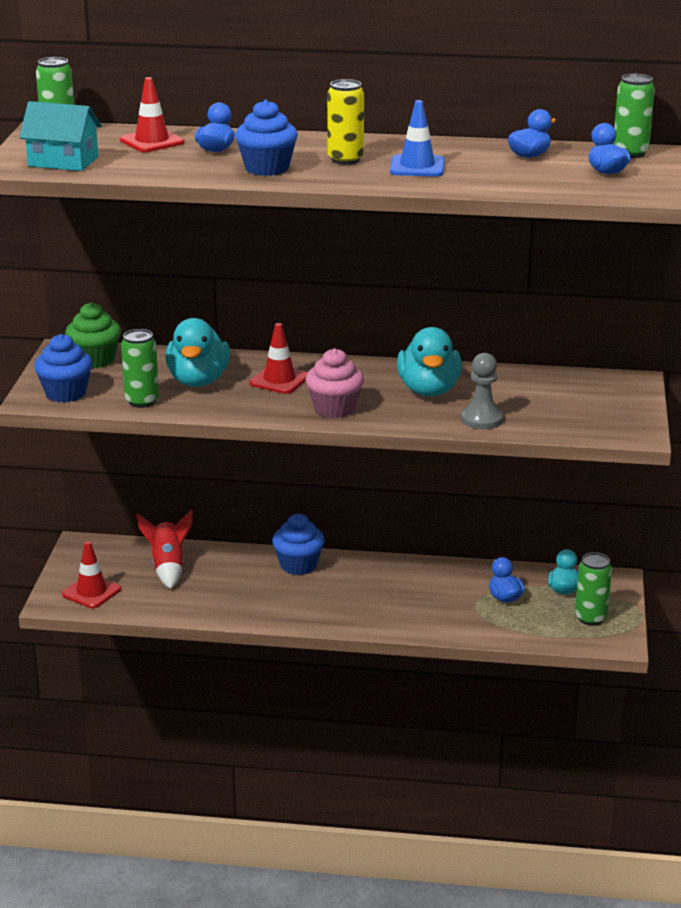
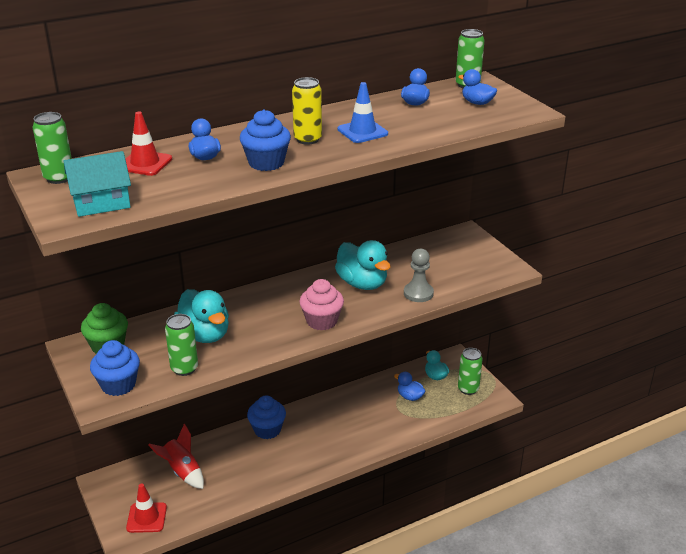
camera: 35 degrees left, 5 degrees up
(279, 380) = (259, 312): red traffic cone -> none

